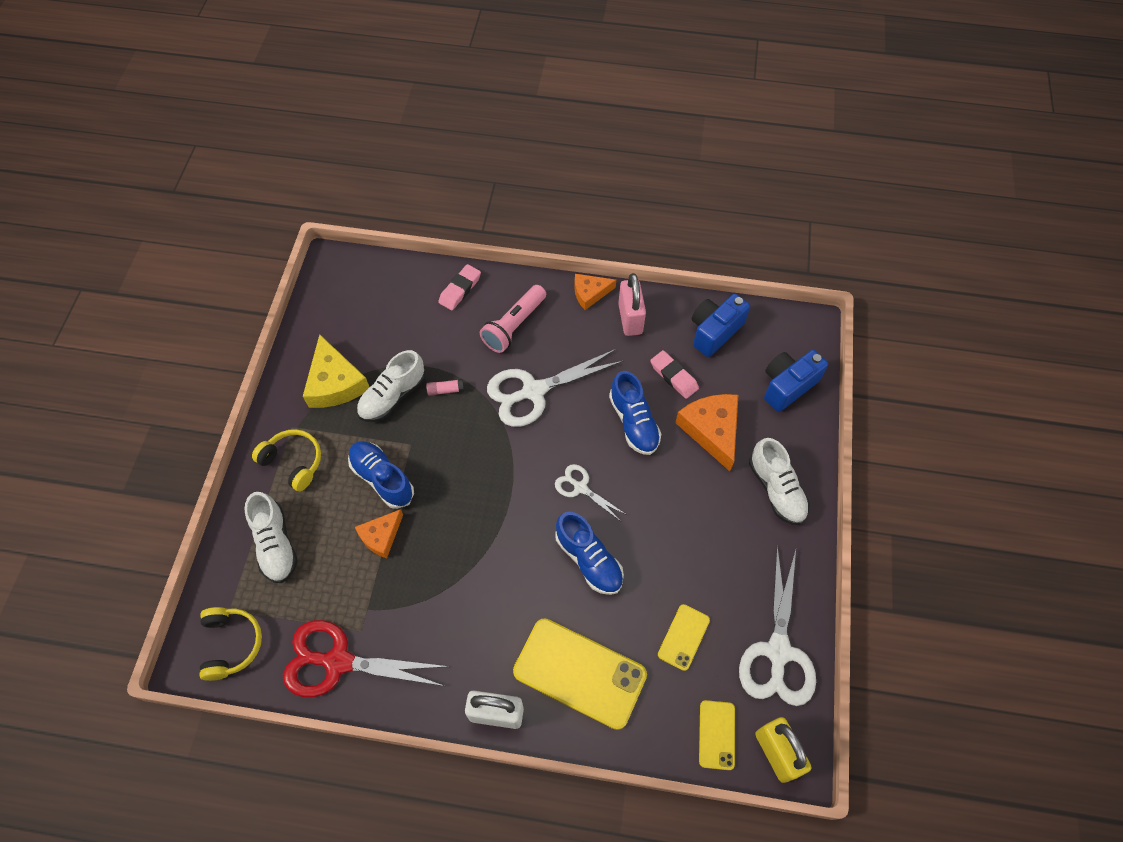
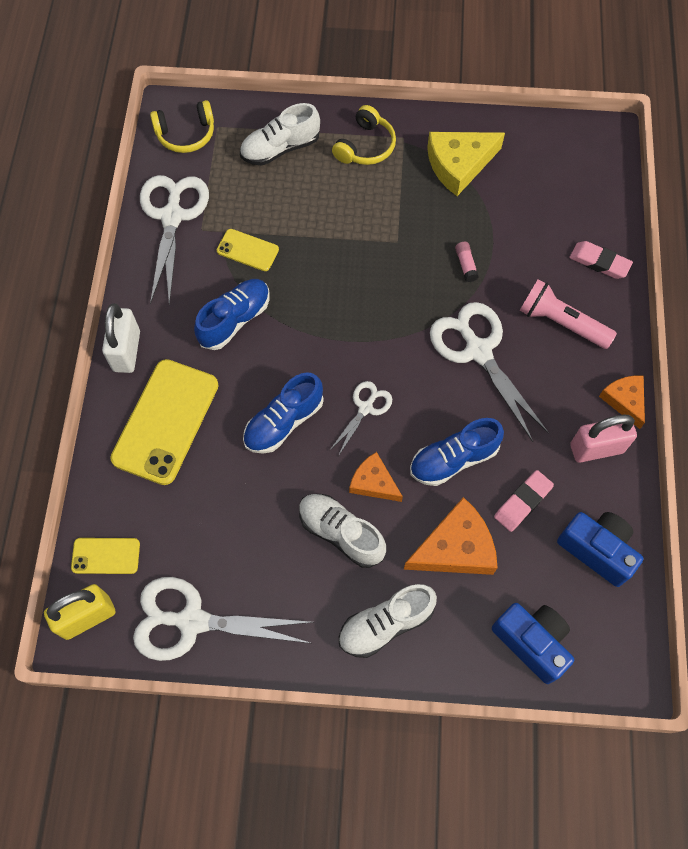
camera: 85 degrees right, 5 degrees up
(338, 662) = (172, 216): red scissors -> white scissors
(381, 536) = (295, 231): orange cheese -> orange cheese (373, 482)
(382, 478) = (356, 223): blue shoe -> blue shoe (235, 320)
(393, 396) = (451, 218): white shoe -> white shoe (341, 533)
(683, 637) = (205, 521): yellow phone -> yellow phone (247, 250)

